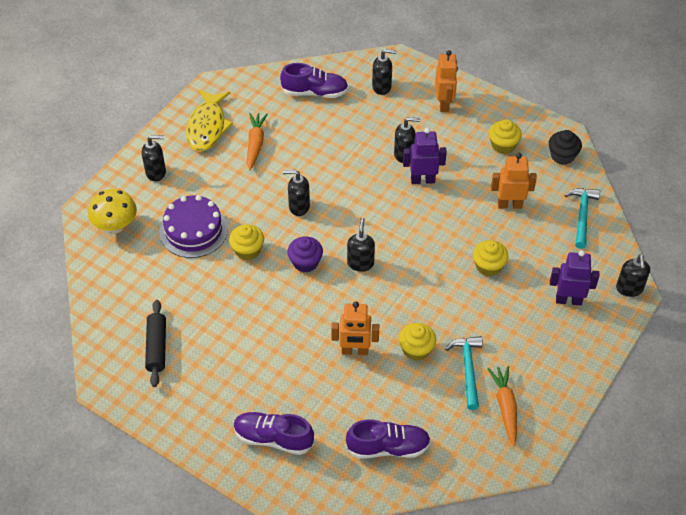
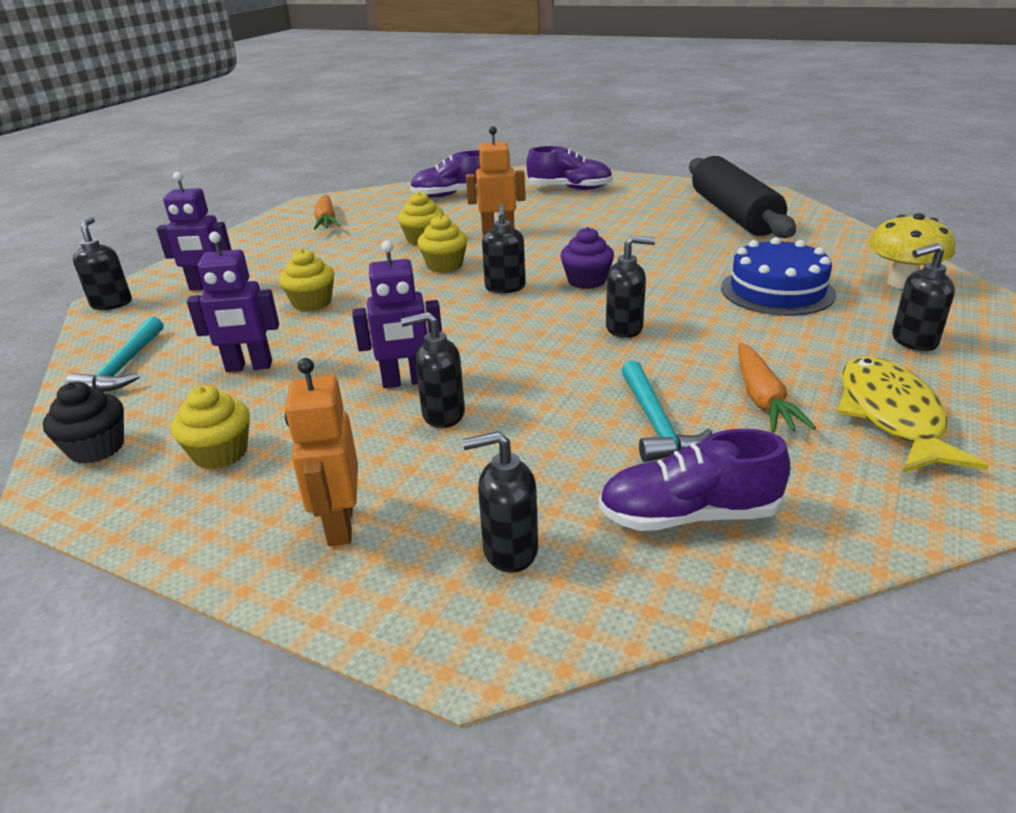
camera: 175 degrees right, 20 degrees down
(156, 347) = (734, 214): black rolling pin -> black rolling pin, size x1.82
(193, 230) = (777, 291): purple cake -> blue cake
(247, 250) = (678, 282): yellow cupcake -> yellow cupcake (444, 265)
(468, 369) = (362, 235): turquoise hammer -> turquoise hammer (655, 423)
(509, 205) = (249, 367): orange robot -> purple robot

